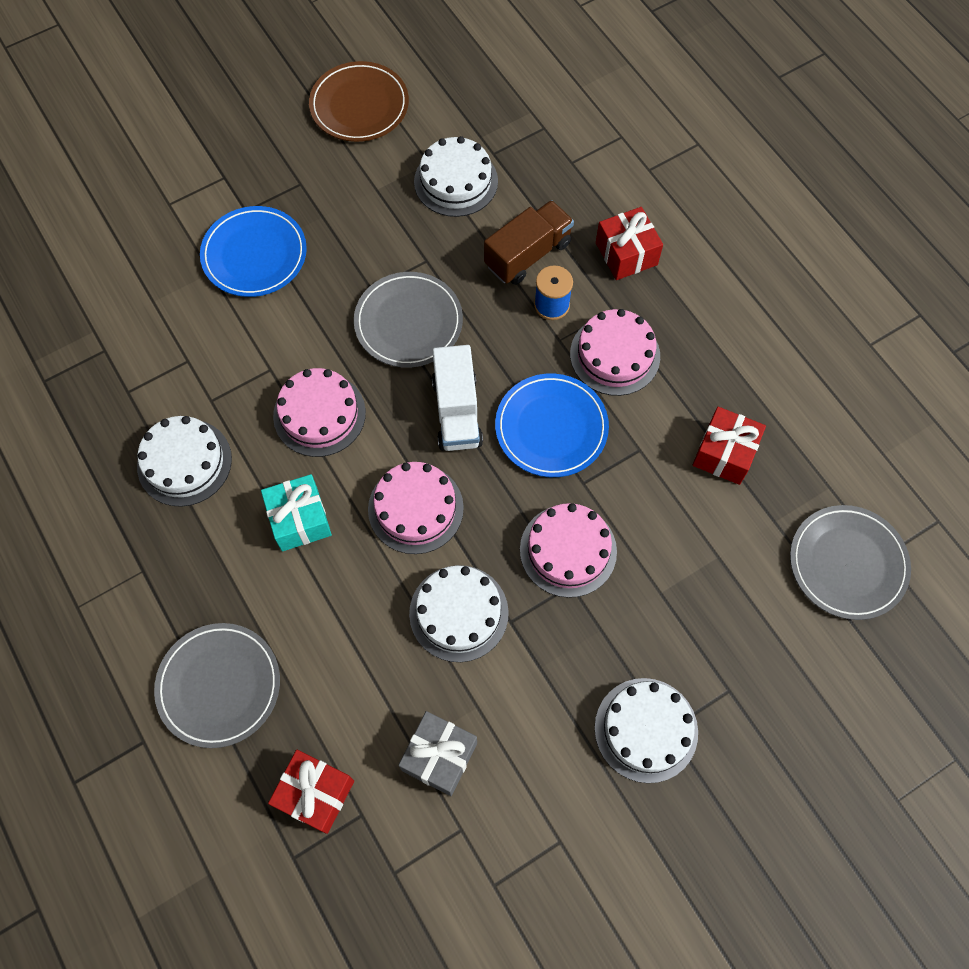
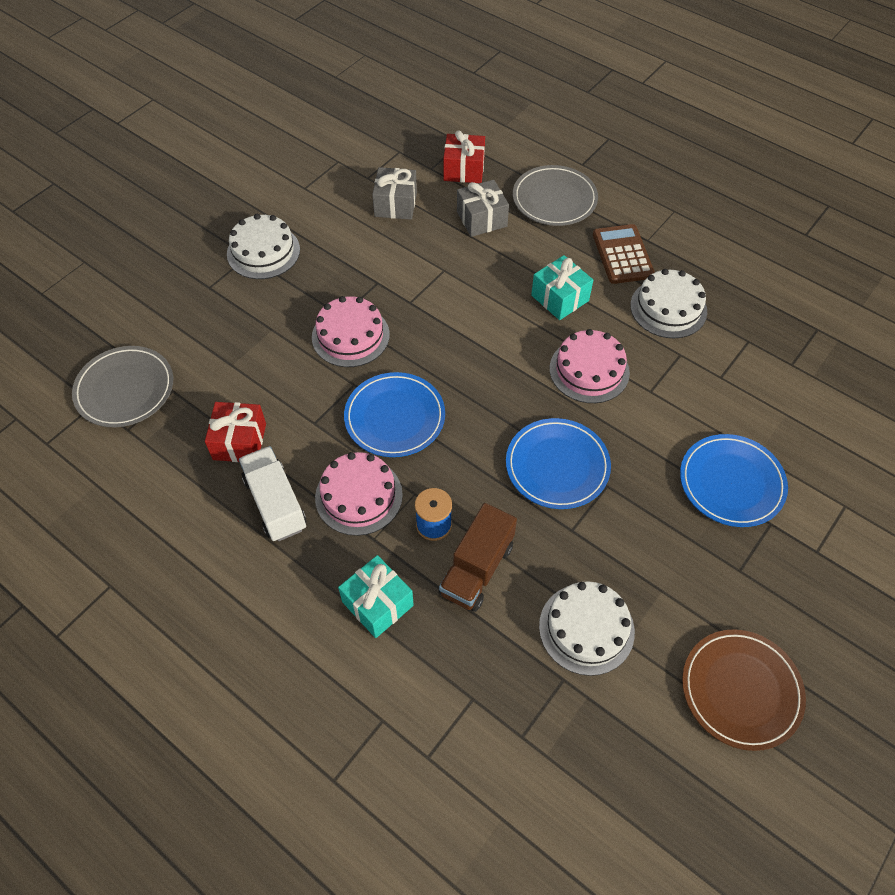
camera: 160 degrees right, 10 degrees down
(188, 558) = (622, 255): none -> brown calculator
(333, 684) = (481, 219): none -> grey gift
(408, 322) = (557, 466): grey plate -> blue plate
(415, 508) = (478, 329): pink cake -> none
(457, 411) = (479, 406): white truck -> white truck (275, 503)
(458, 613) = (416, 277): white cake -> none
(626, 254) = (377, 604): red gift -> turquoise gift

